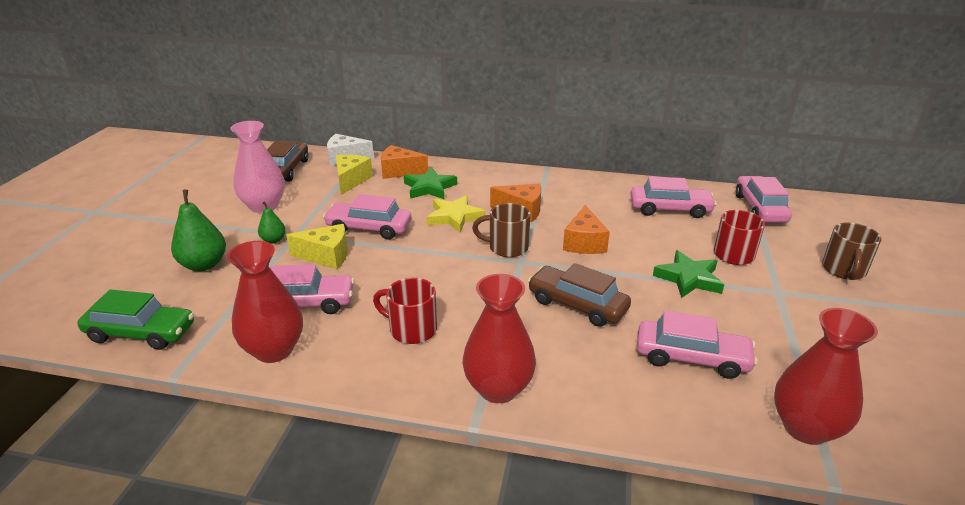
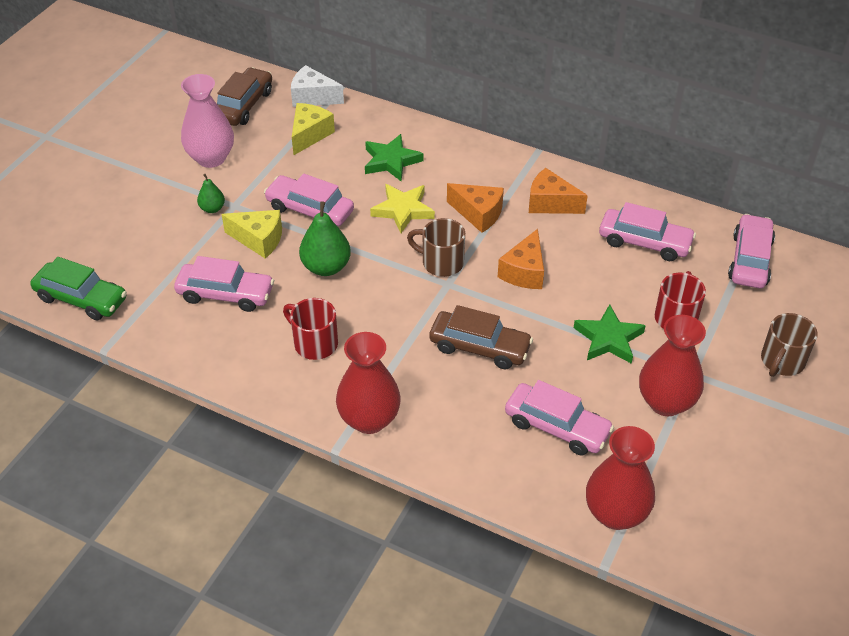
camera: 15 degrees right, 15 degrees up
(204, 265) = (142, 229): green pear -> green pear (326, 267)
(274, 350) = (190, 340): red vase -> red vase (666, 402)
(399, 171) = (366, 129): orange cheese -> orange cheese (550, 203)
(577, 305) = (479, 347): brown car -> brown car turned 150 degrees clockwise

